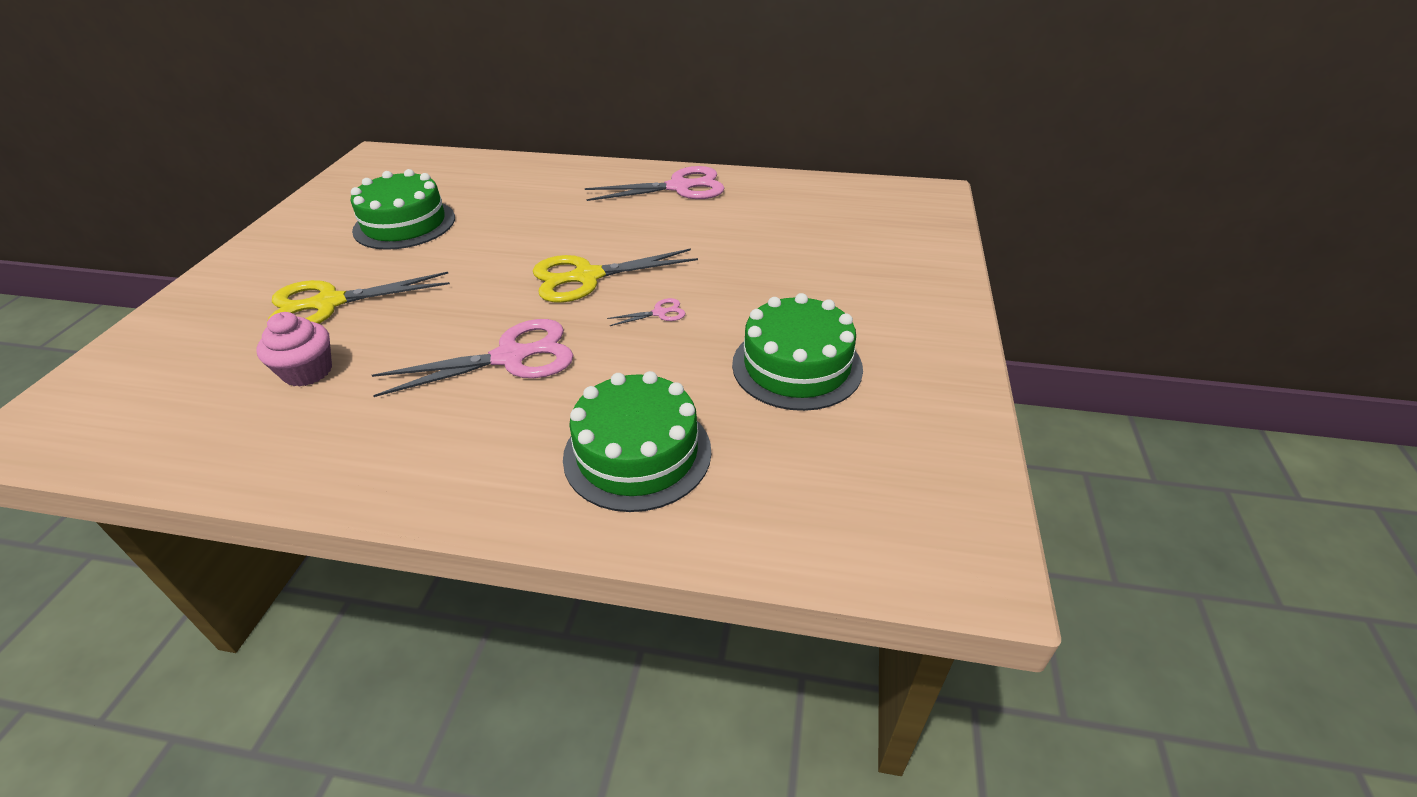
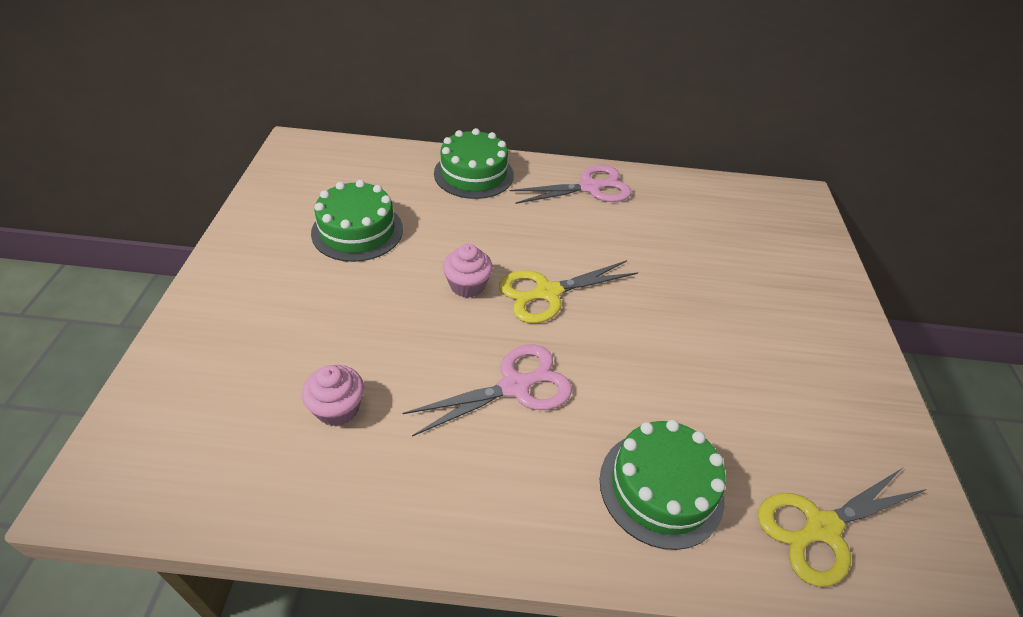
camera: 10 degrees left, 5 degrees up
(329, 303) = (325, 327): yellow scissors -> yellow scissors (822, 528)
(500, 270) = (467, 285): none -> pink cupcake
(659, 313) = (624, 333): pink scissors -> none
(797, 366) = (757, 388): green cake -> green cake (473, 174)

